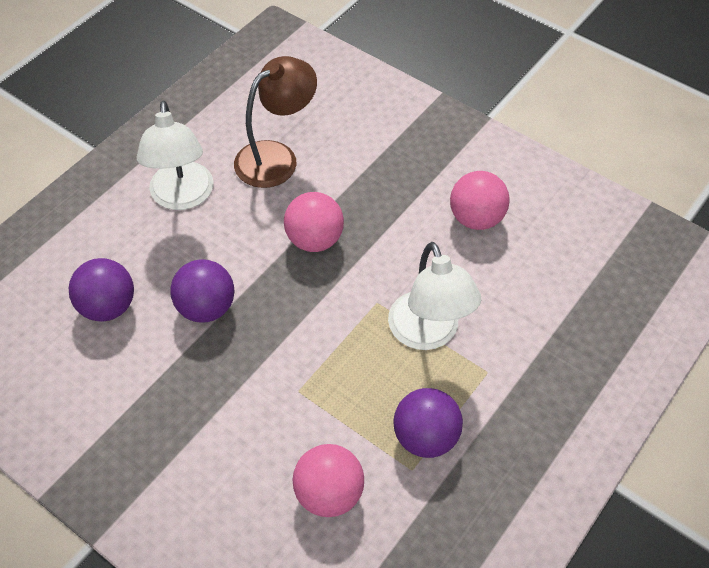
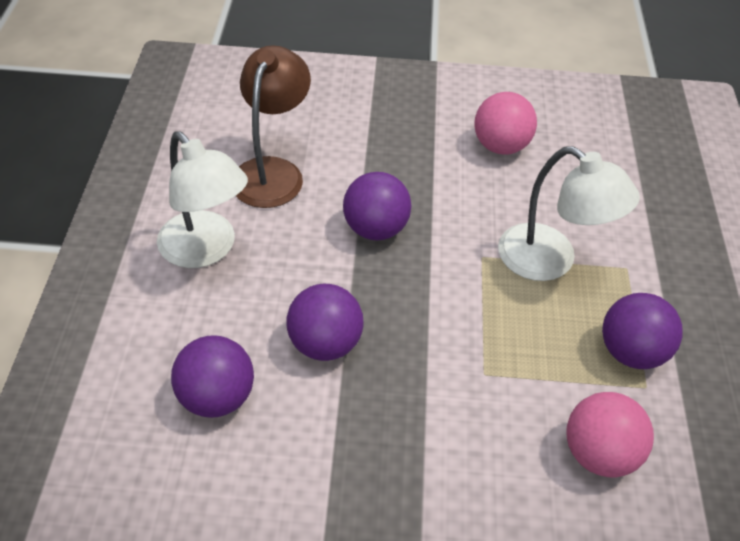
camera: 35 degrees left, 5 degrees down
(314, 240) = (375, 229): pink ball -> purple ball

